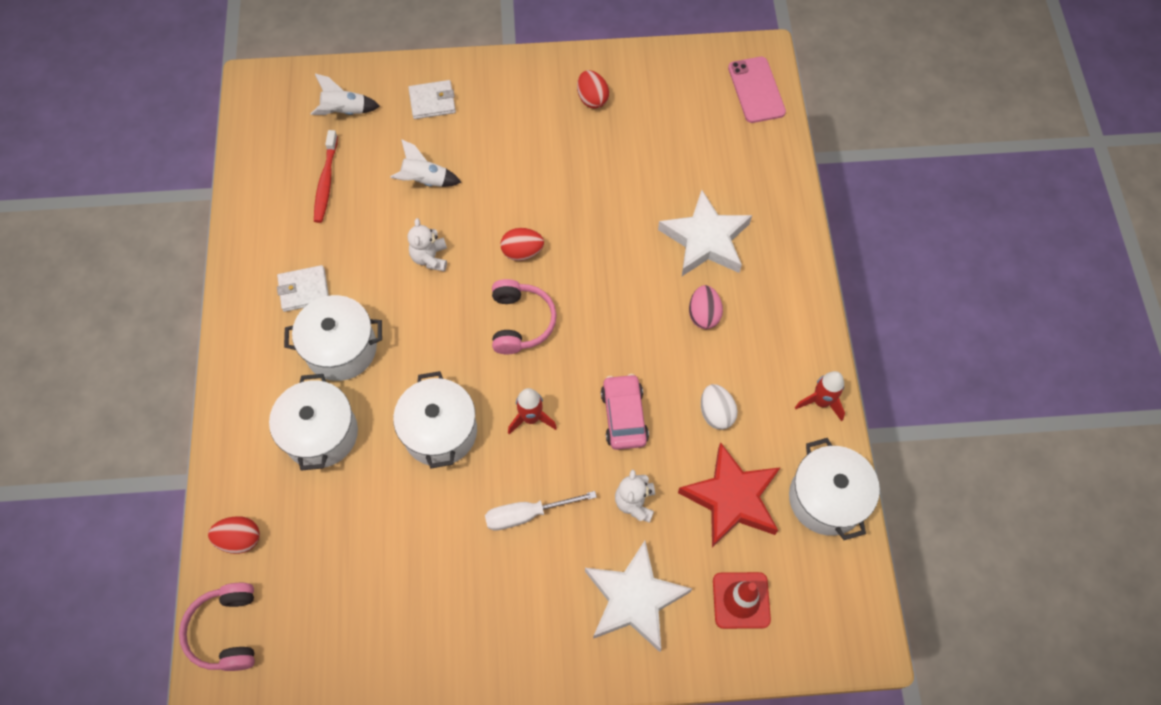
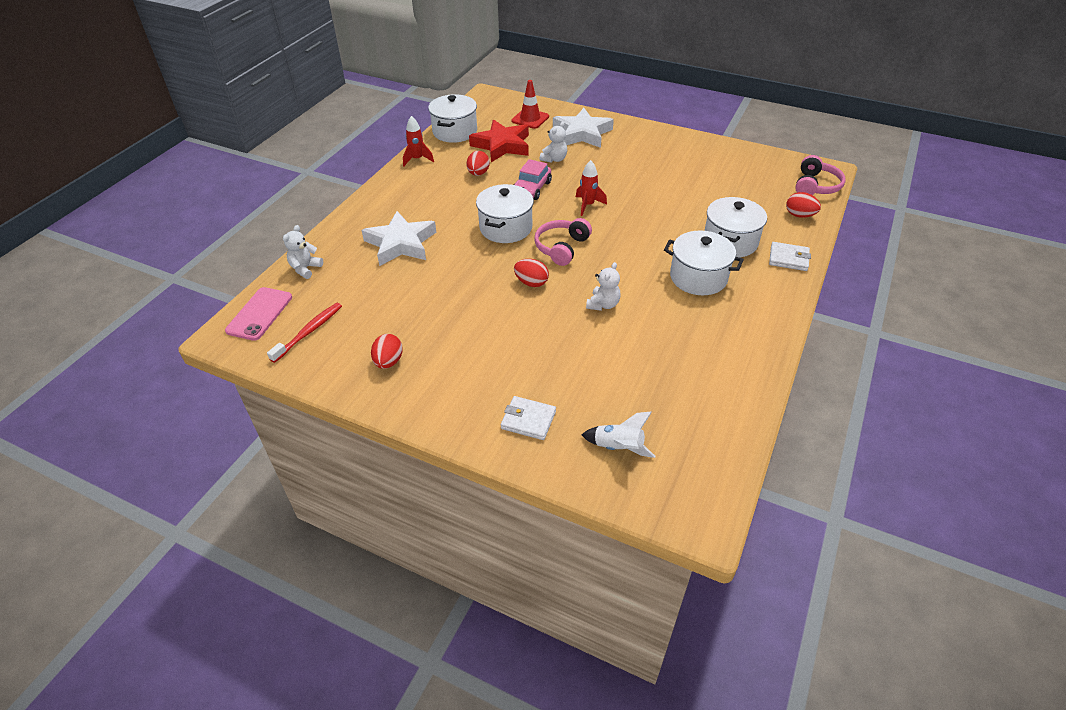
camera: 150 degrees left, 20 degrees down
(304, 290) = (714, 321): white wallet -> white wallet (788, 258)
(326, 182) = (664, 391): red toothbrush -> red toothbrush (309, 332)
(425, 181) = (576, 357): white rocket -> none
(440, 431) = (649, 218): white pot -> white pot (506, 228)
(527, 514) = (617, 173): white screwdriver -> none
(703, 315) = (442, 211): pink egg -> none
(716, 413) = (478, 173): white egg -> red egg
(770, 158) = (305, 268): none -> white teddy bear

